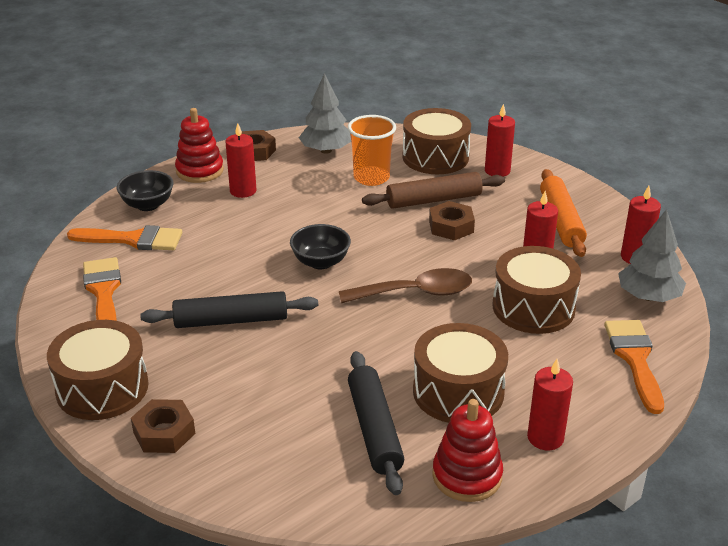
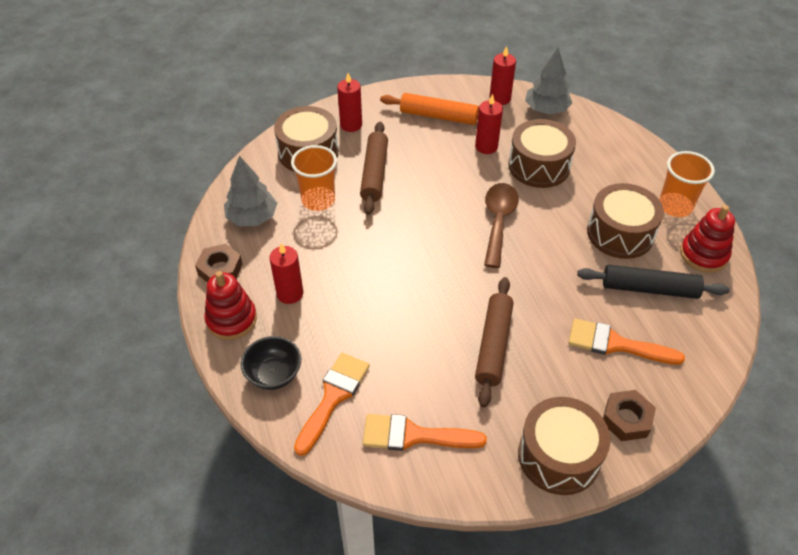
camera: 70 degrees left, 15 degrees up
(231, 321) = (494, 345): black rolling pin -> brown rolling pin
(320, 262) = (433, 267): black bowl -> none
(451, 226) = (418, 175): brown nut -> none
(545, 438) = (675, 206): red candle -> orange cup
(634, 359) = (609, 140): orange brush -> orange brush (615, 344)

